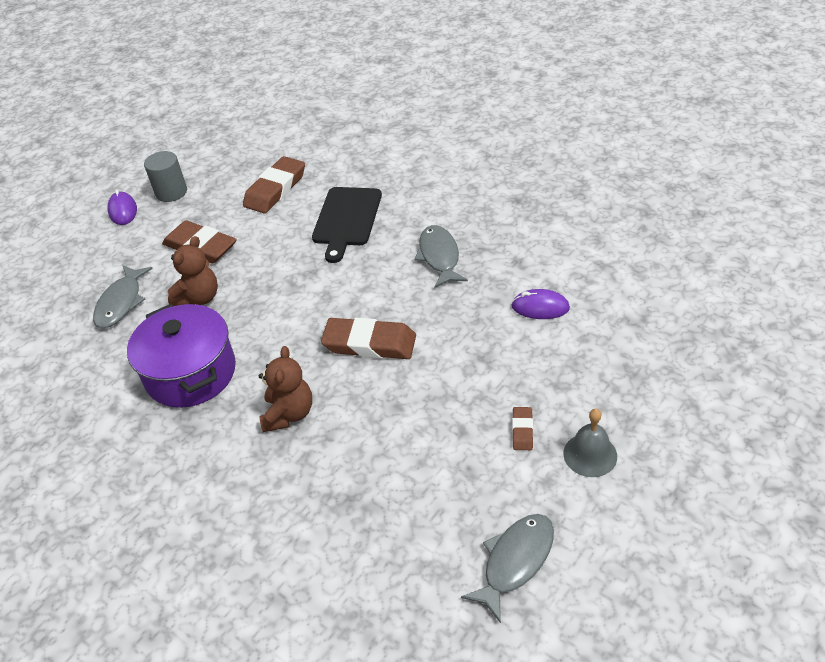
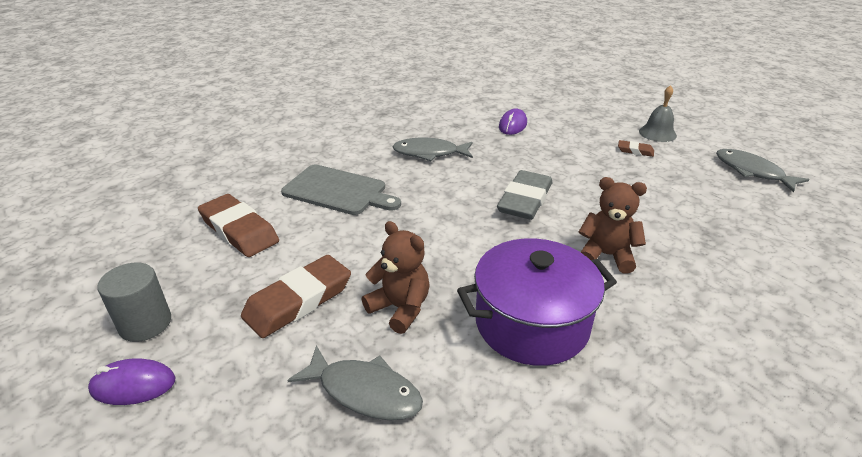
camera: 80 degrees left, 10 degrees down
(347, 219) = (338, 191): black cutting board -> grey cutting board
(369, 343) = (525, 200): brown eraser -> grey eraser

